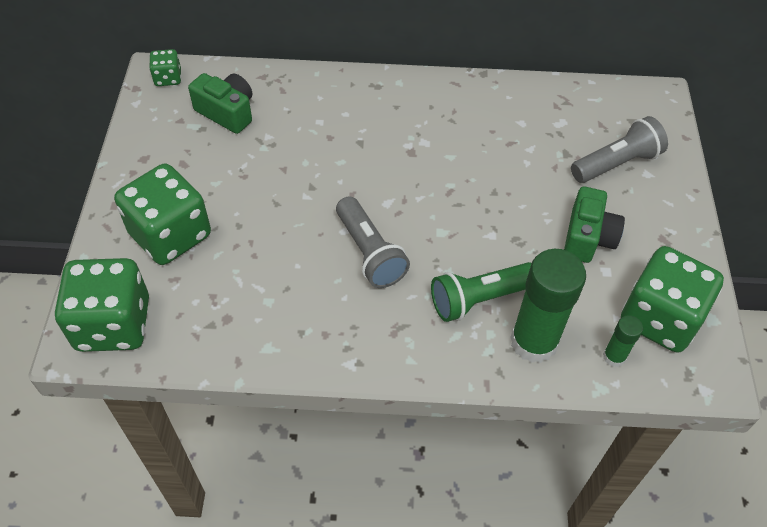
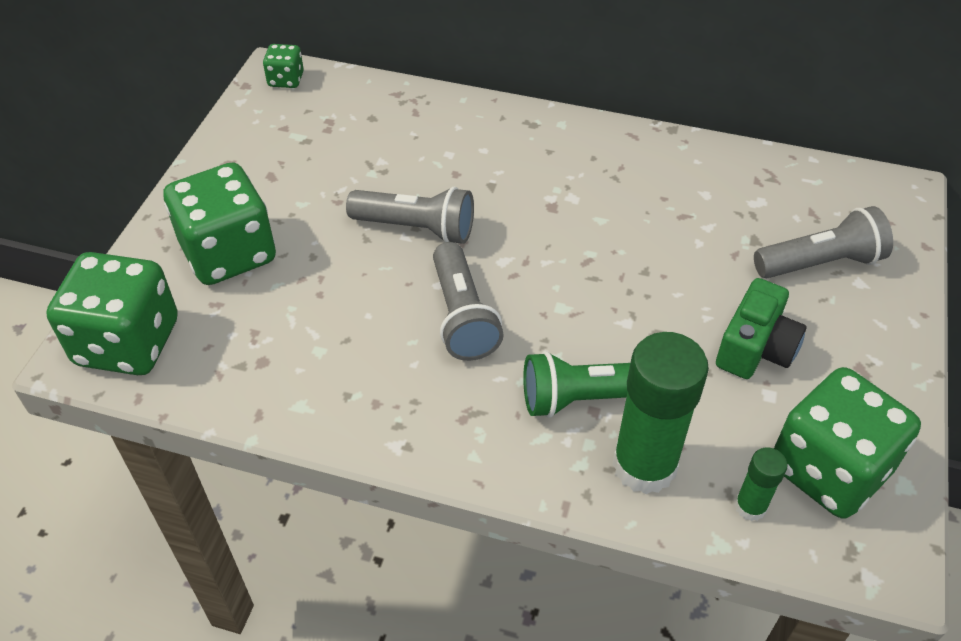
camera: 15 degrees right, 5 degrees down
(227, 112) = (341, 127): green camera -> none
(313, 188) = (416, 228): none -> grey flashlight

